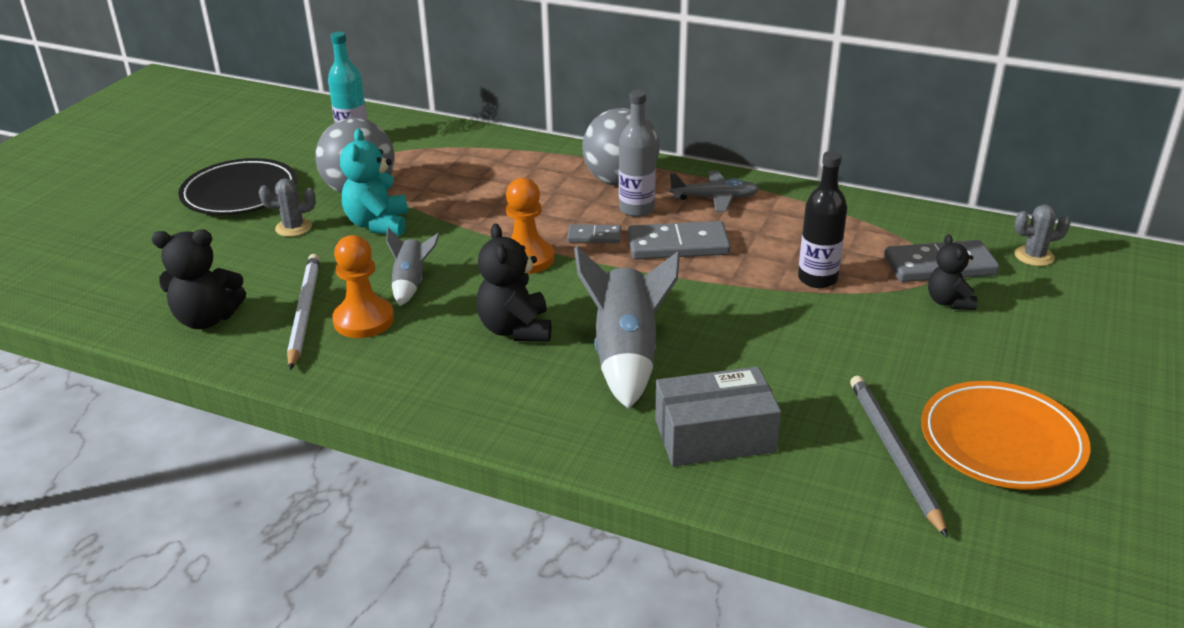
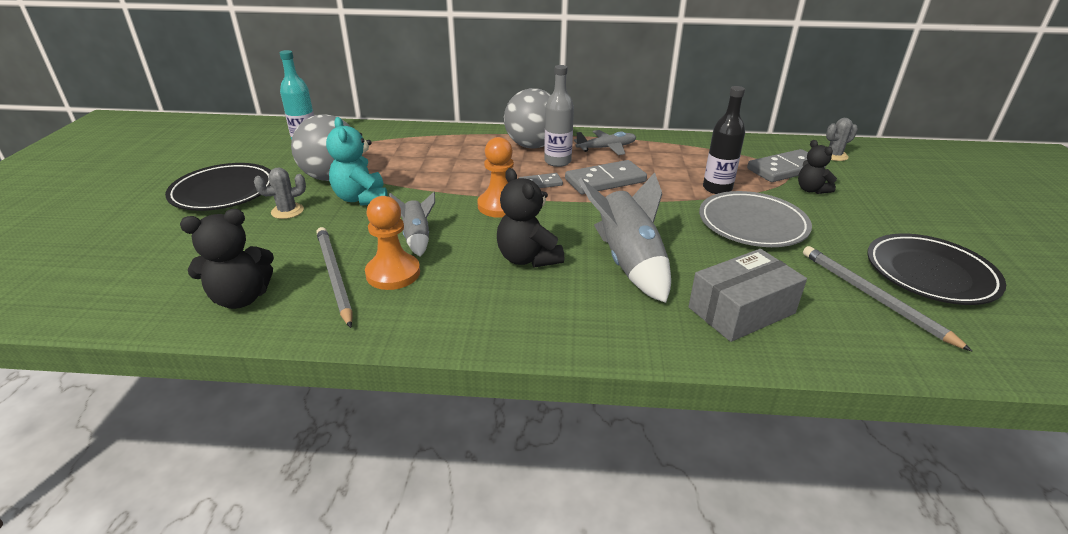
camera: 20 degrees left, 0 degrees up
(304, 312) = (334, 276): white pencil -> grey pencil
(822, 335) = (752, 224): none -> grey plate
(1001, 441) = (930, 274): orange plate -> black plate

